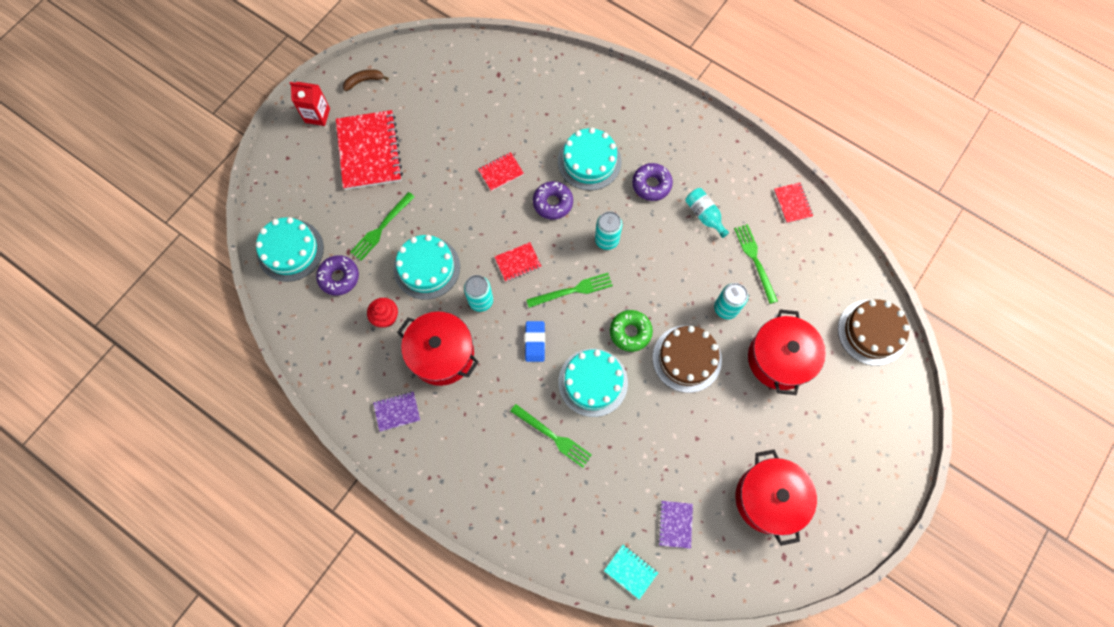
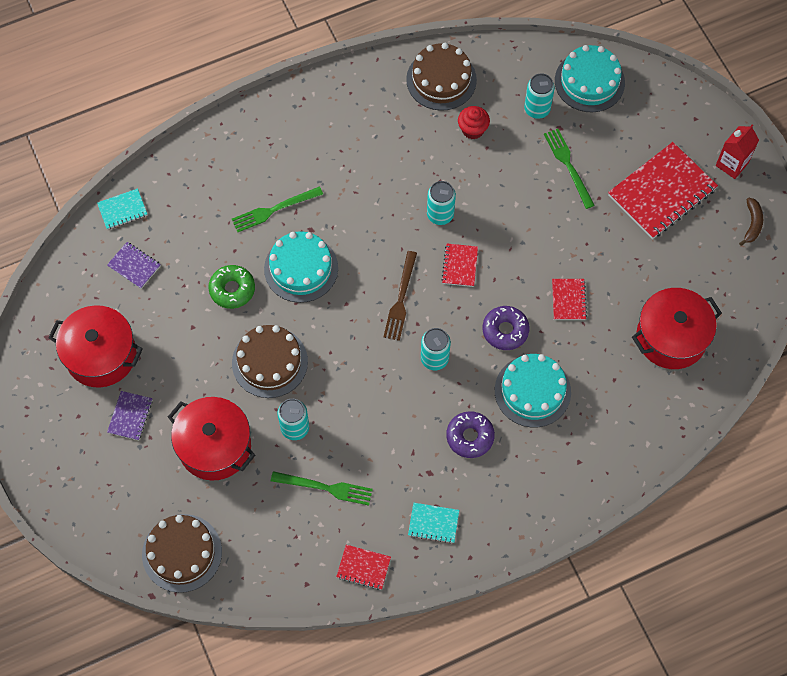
camera: 120 degrees right, 5 degrees down
(339, 277) = (537, 109): purple donut -> turquoise can
(348, 369) = (441, 80): none -> brown cake
(369, 151) = (662, 192): red notebook -> red notebook turned 60 degrees counterclockwise
(397, 411) = (377, 100): purple notebook -> purple notebook (130, 416)
(427, 268) = (502, 185): turquoise cake -> none
(442, 354) = (408, 158): red pot -> red pot (671, 337)
(535, 342) = (370, 240): blue eraser -> none
(572, 290) = (400, 299): green fork -> brown fork
(630, 332) = (327, 327): green donut -> green donut (232, 289)
(704, 215) = (404, 468): turquoise bottle -> none
(730, 175) = (433, 523): none -> turquoise notebook

